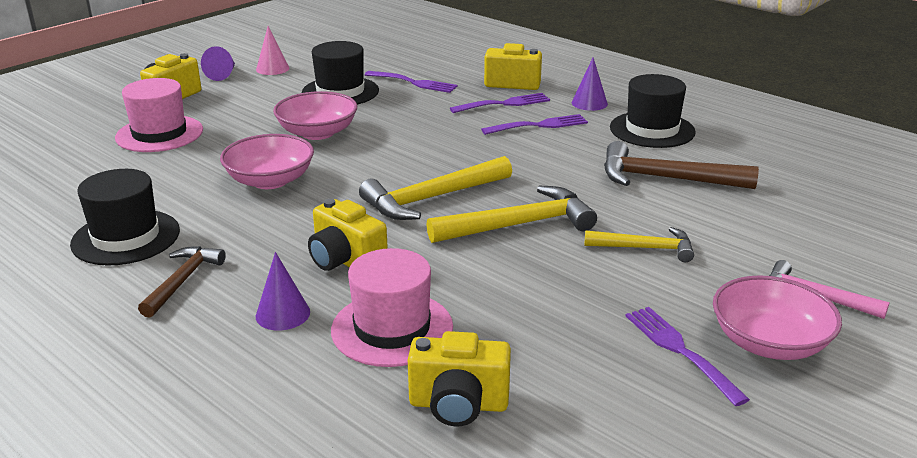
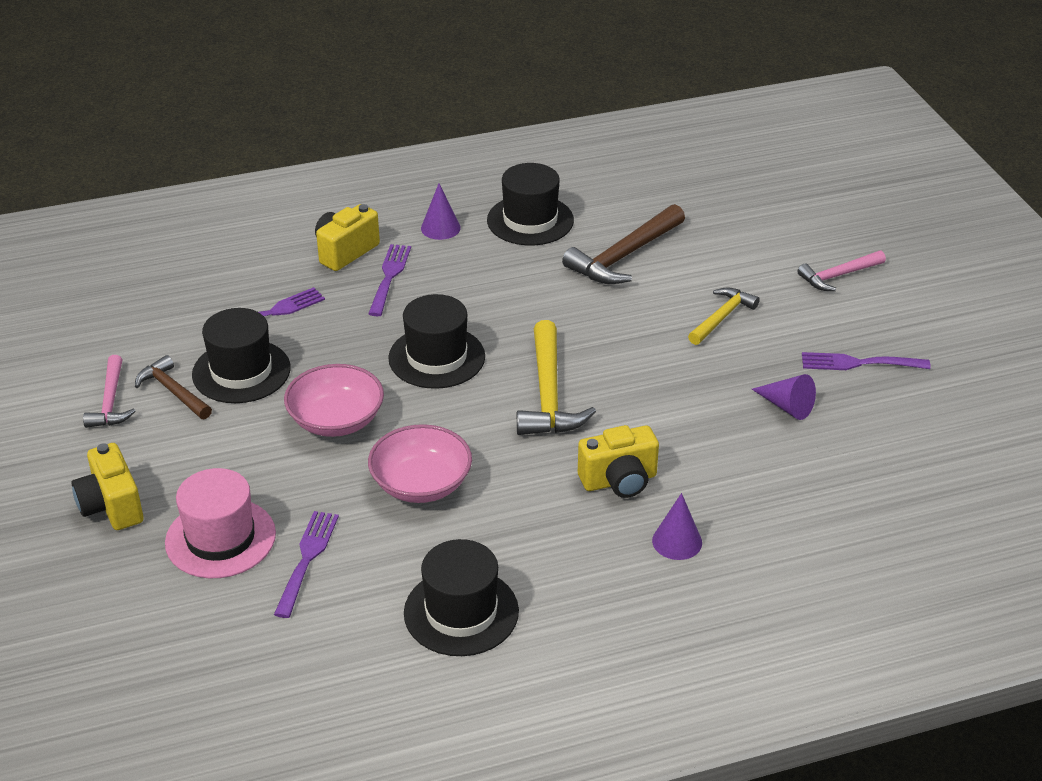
camera: 60 degrees left, 10 degrees up
(182, 281) = (577, 590): brown hammer -> brown hammer (173, 391)
(223, 74) = (83, 445): purple cone -> purple cone (787, 406)
(272, 69) = (110, 401): pink cone -> pink hammer
(392, 328) = (740, 488): pink hat -> none
(429, 145) = (436, 357): none -> black hat
(458, 405) = (854, 487): yellow camera -> none
(519, 225) = (635, 364): yellow hammer -> none
(539, 125) = (459, 276): purple fork -> purple fork (307, 559)
(769, 342) = (875, 322): pink bowl -> none

